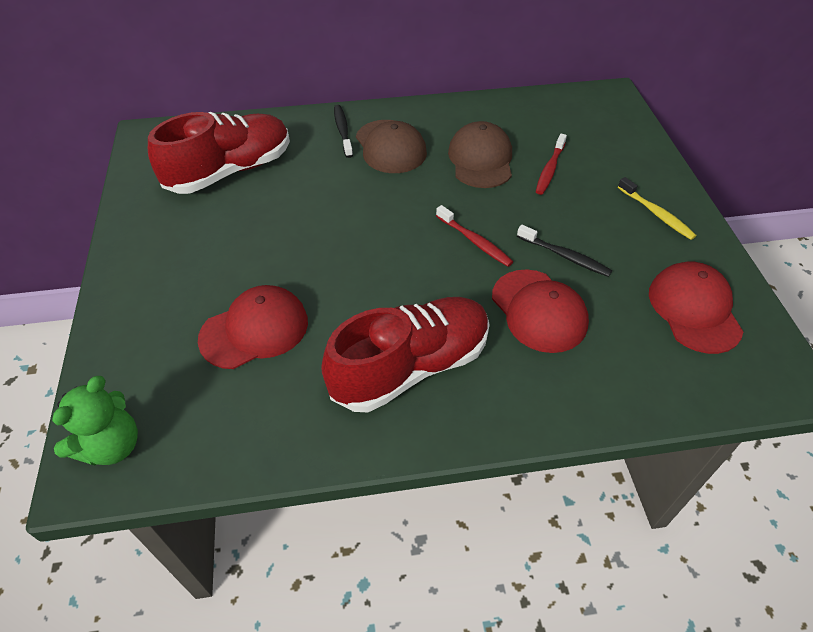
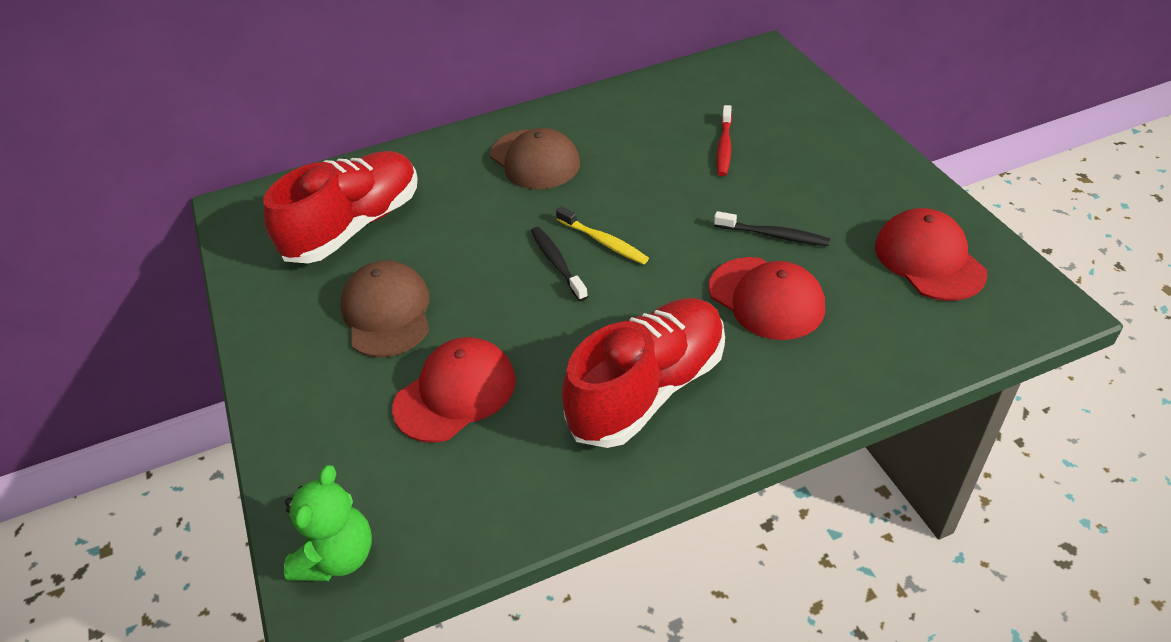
camera: 10 degrees left, 5 degrees down
(343, 131) = (472, 154): black toothbrush -> black toothbrush (557, 263)
(474, 241) = (669, 241): red toothbrush -> none
(481, 159) = (643, 152): brown cap -> brown cap (387, 313)
(656, 213) = (855, 169): yellow toothbrush -> yellow toothbrush (603, 241)

